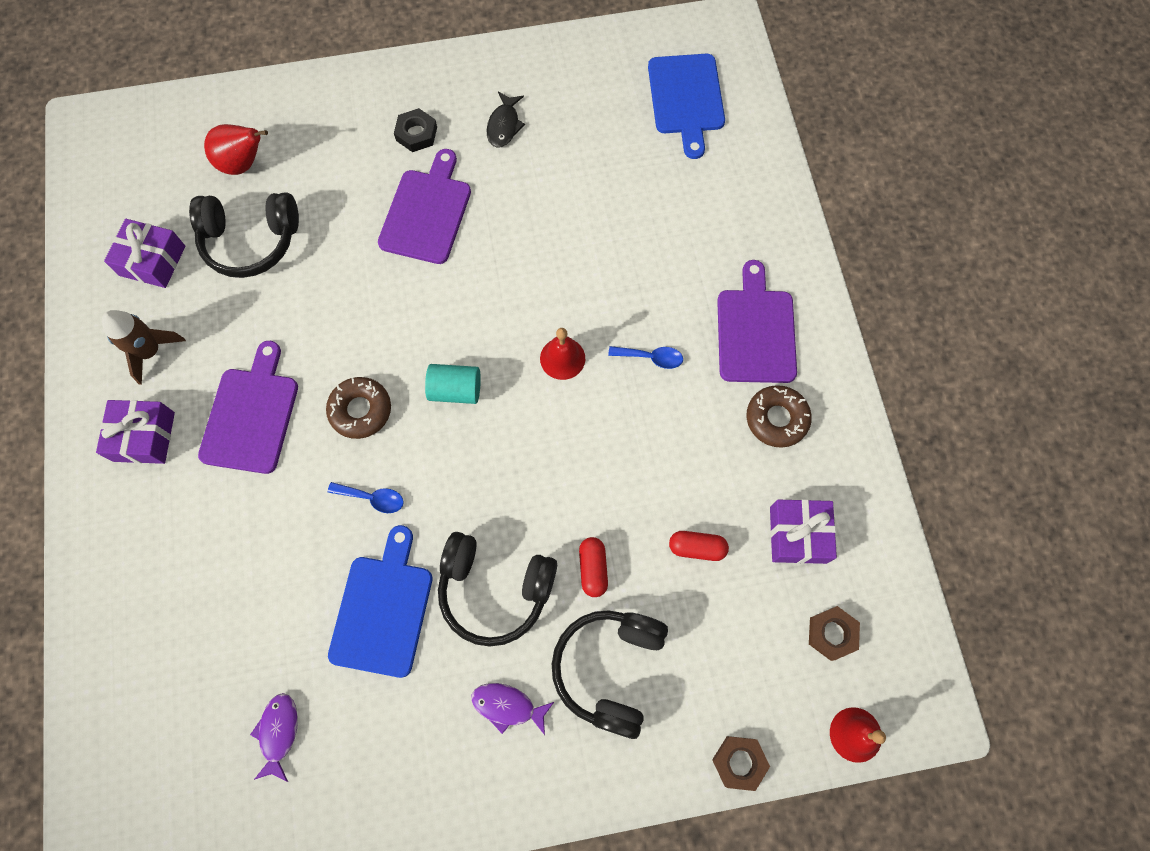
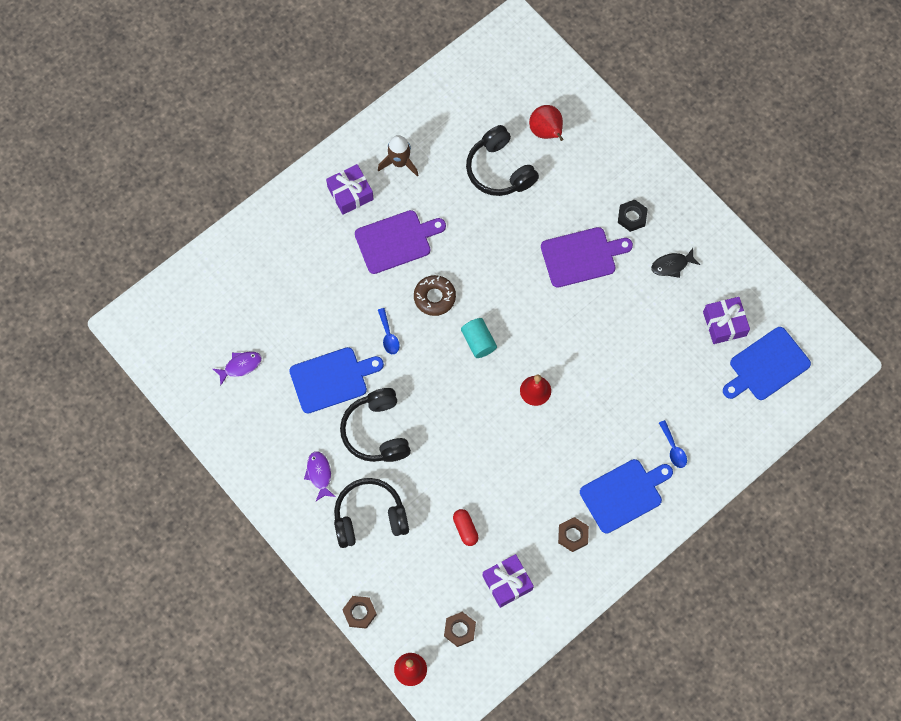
camera: 60 degrees right, 0 degrees up
(152, 261) = (453, 125): purple gift -> purple gift (724, 324)
(593, 569) = (419, 478): red capsule -> none
(651, 358) = (567, 441): blue spoon -> blue spoon (673, 448)
(755, 331) = (624, 494): purple cutting board -> blue cutting board
(776, 419) = (573, 535): brown donut -> brown nut

